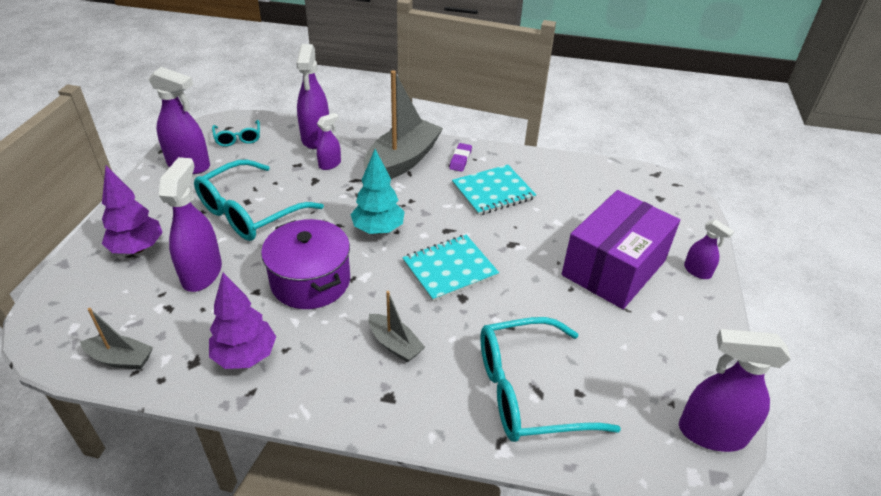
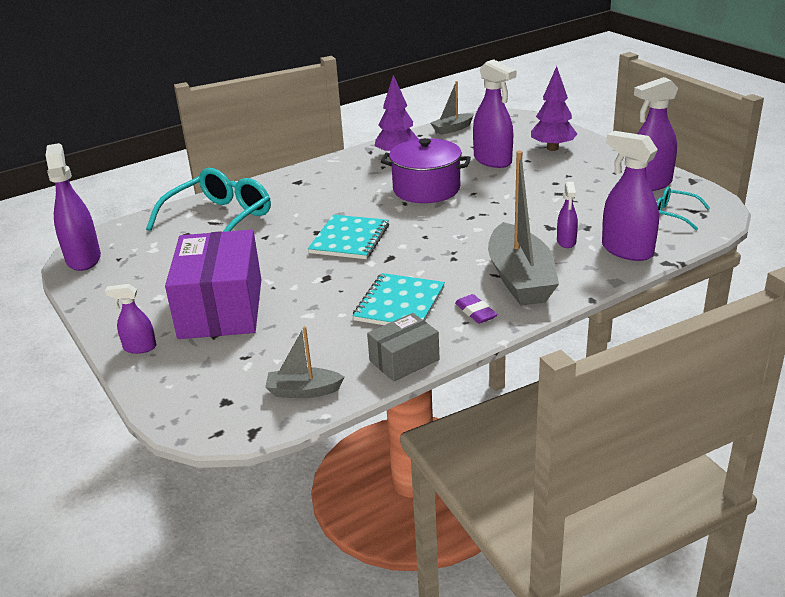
camera: 140 degrees right, 10 degrees down
(249, 212) = (541, 190): turquoise glasses -> none
(378, 229) = (439, 230): turquoise tree -> none
(395, 344) = (326, 196): grey boat -> grey boat (303, 391)
(537, 160) = (404, 360): none -> grey box
(711, 433) = (83, 259): purple spray bottle -> purple spray bottle turned 75 degrees counterclockwise

